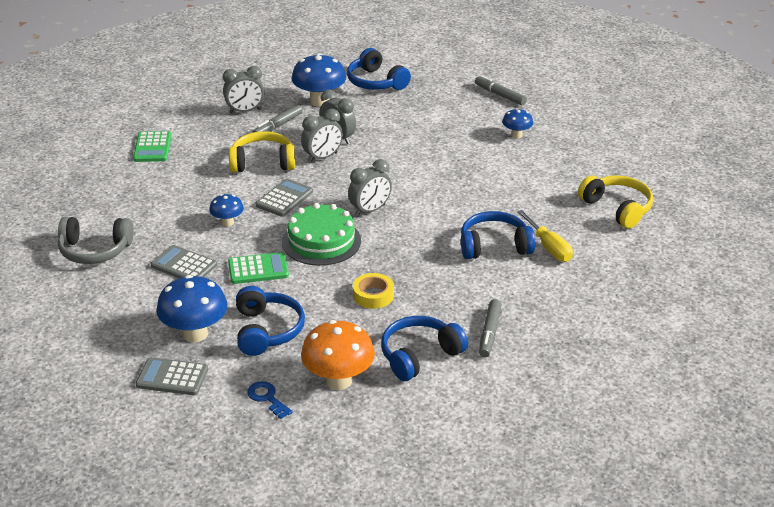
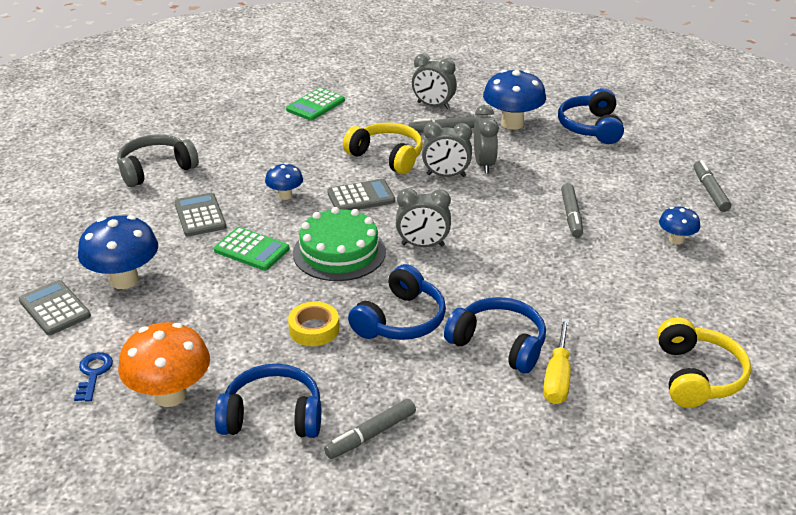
camera: 40 degrees right, 0 degrees up
(95, 250) = (156, 169): grey headphones -> grey headphones turned 105 degrees clockwise
(267, 330) = (180, 310): blue headphones -> blue headphones (400, 320)
(438, 148) = (571, 216): none -> grey marker

